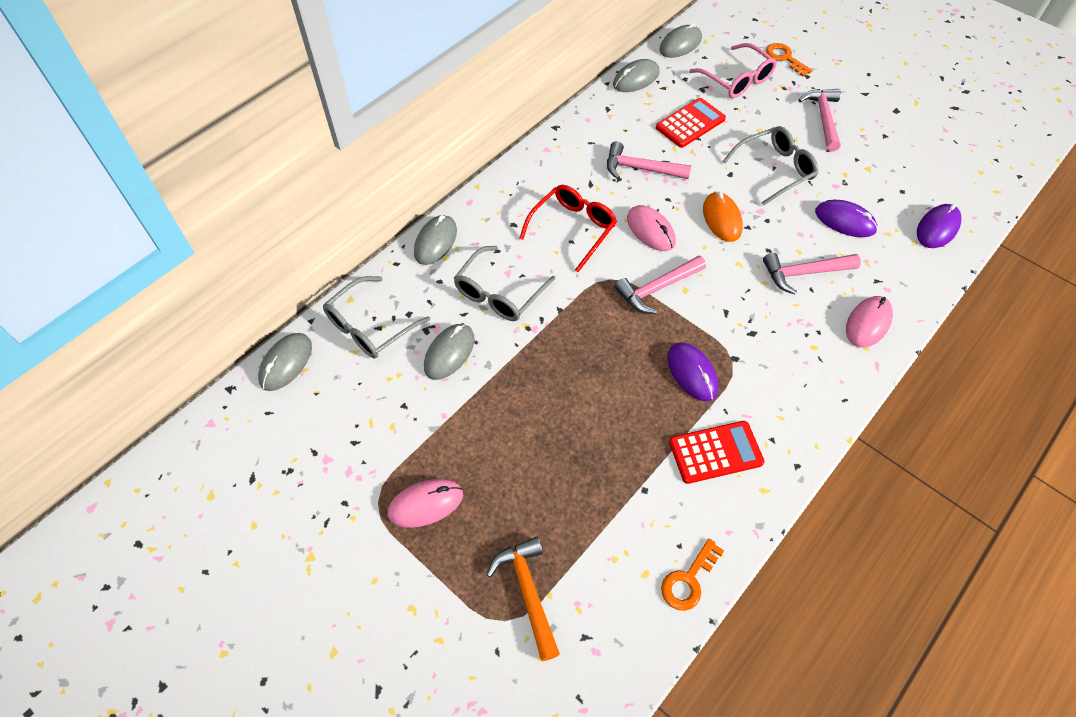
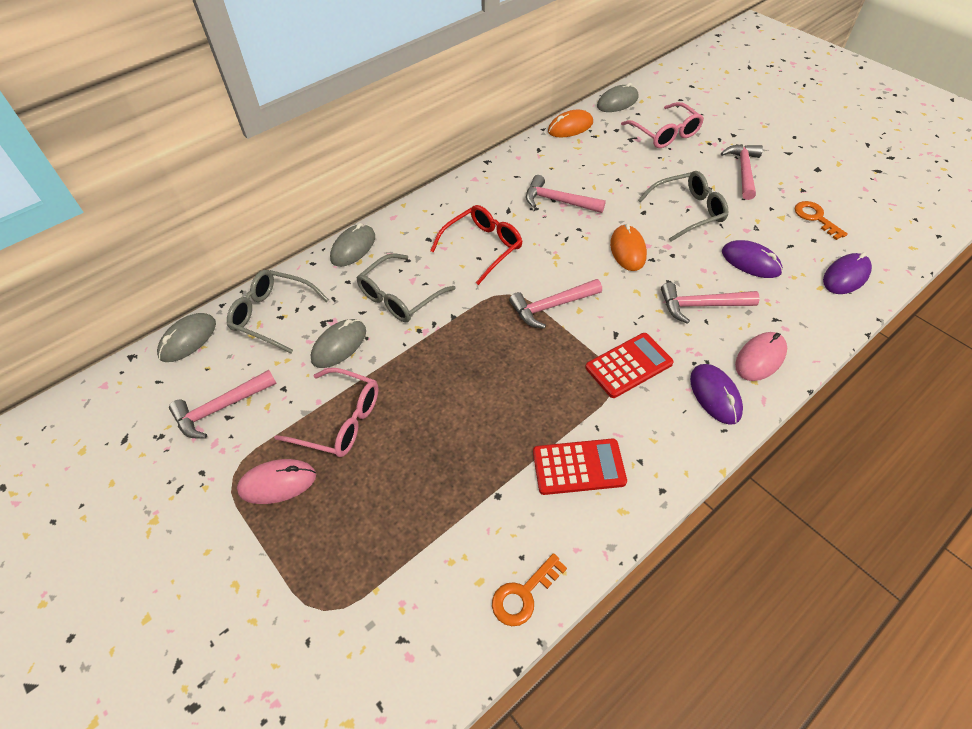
camera: 10 degrees right, 5 degrees down
(344, 434) = (221, 408): none -> pink hammer
(370, 326) = (273, 315): grey glasses -> grey glasses turned 60 degrees clockwise
(471, 433) = (340, 420): none -> pink glasses
(528, 592) = (354, 584): orange hammer -> none
(636, 79) = (570, 127): grey mouse -> orange mouse
(650, 230) = (556, 254): pink mouse -> none
(690, 123) = (613, 166): red calculator -> red calculator (628, 365)
(692, 373) = (570, 387): purple mouse -> purple mouse (715, 395)
(784, 58) = (714, 118): orange key -> orange key (815, 218)

